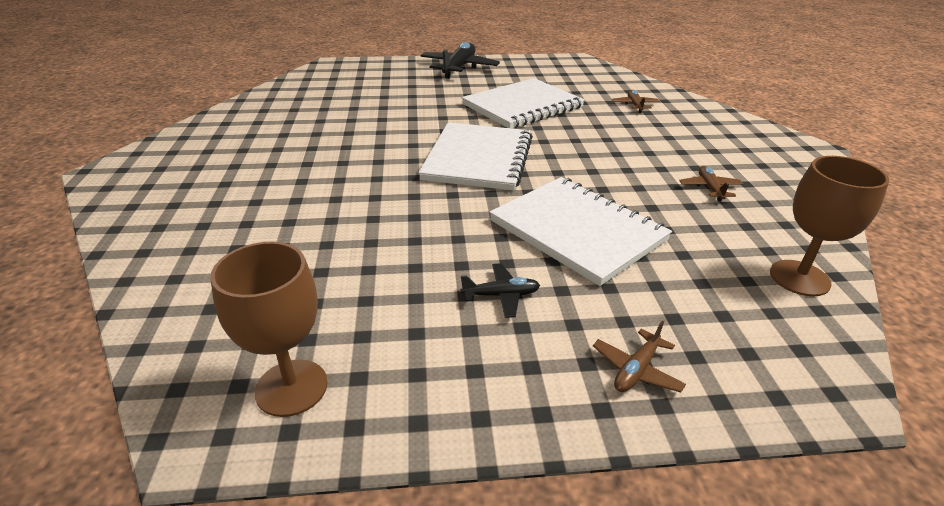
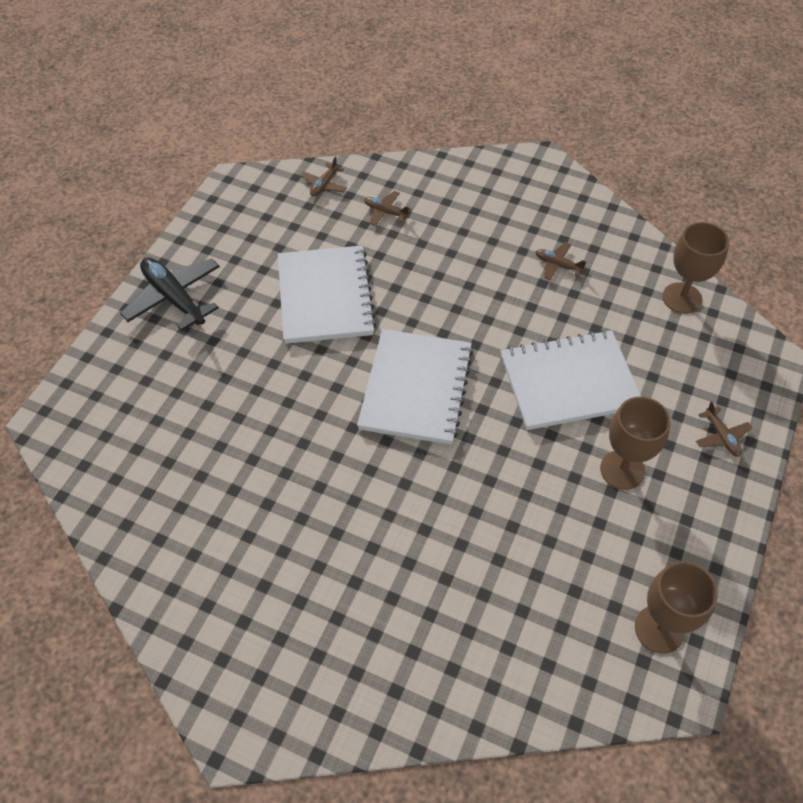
camera: 60 degrees left, 20 degrees up
(478, 158) = (416, 388): white notebook -> white notebook turned 60 degrees clockwise
(501, 295) = (622, 470): black plane -> brown goblet
(622, 81) = (324, 185): none -> brown plane

